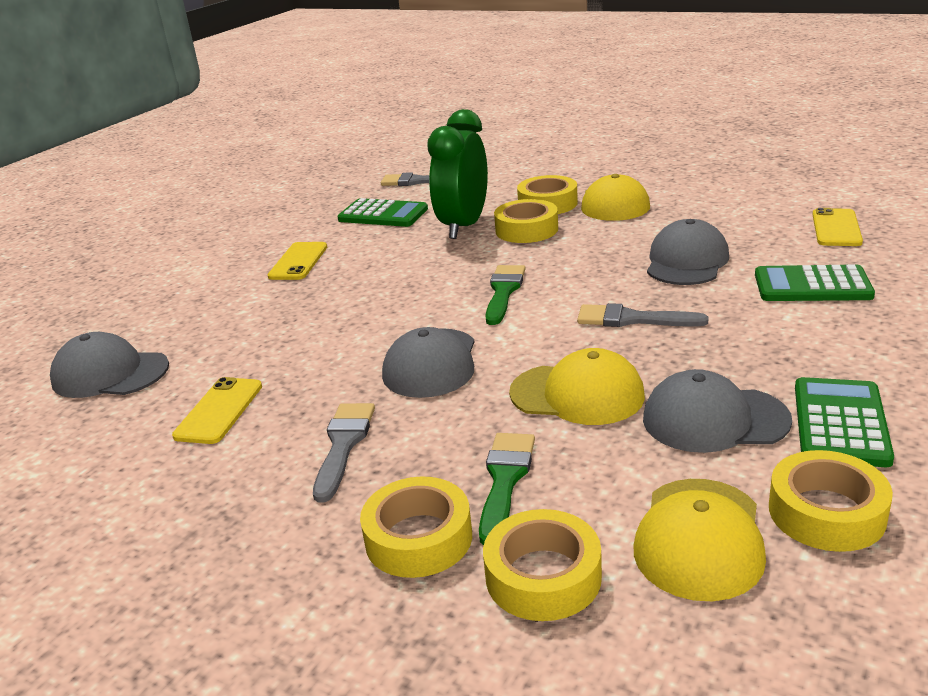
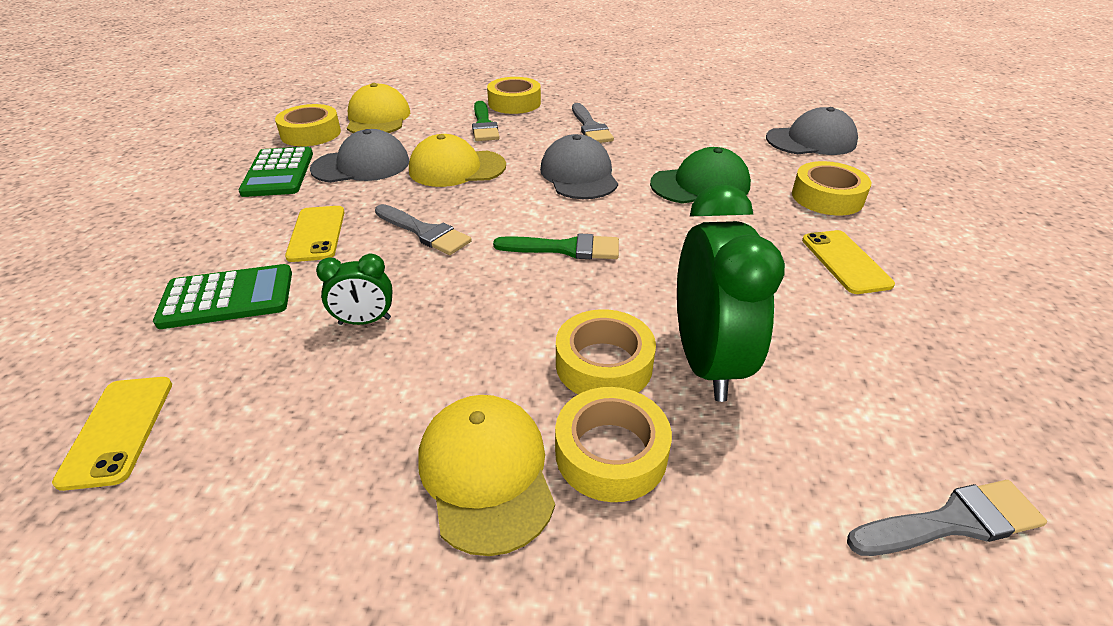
camera: 155 degrees right, 10 degrees up
(219, 411) = (693, 132): yellow phone -> yellow phone (317, 234)
(315, 334) = (700, 185): none -> green cap
(383, 214) = (868, 378): green calculator -> none
(504, 291) = (565, 248): green brush -> green brush turned 75 degrees counterclockwise
(543, 576) = (450, 100): yellow tape -> yellow tape (827, 197)
(632, 319) = (424, 232): grey brush -> grey brush turned 45 degrees clockwise
(686, 261) = (365, 321): grey cap -> green clock

